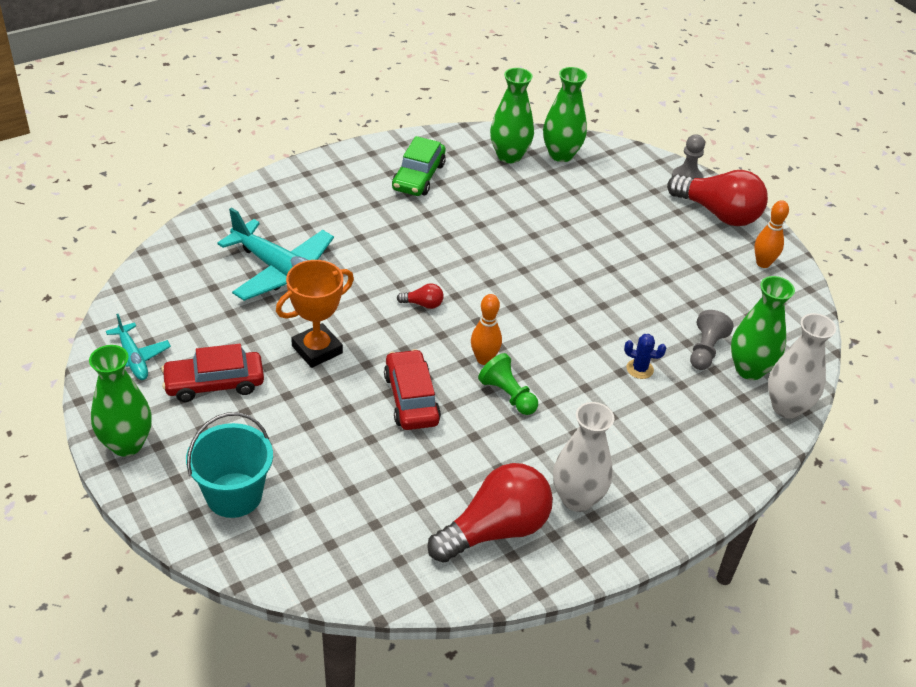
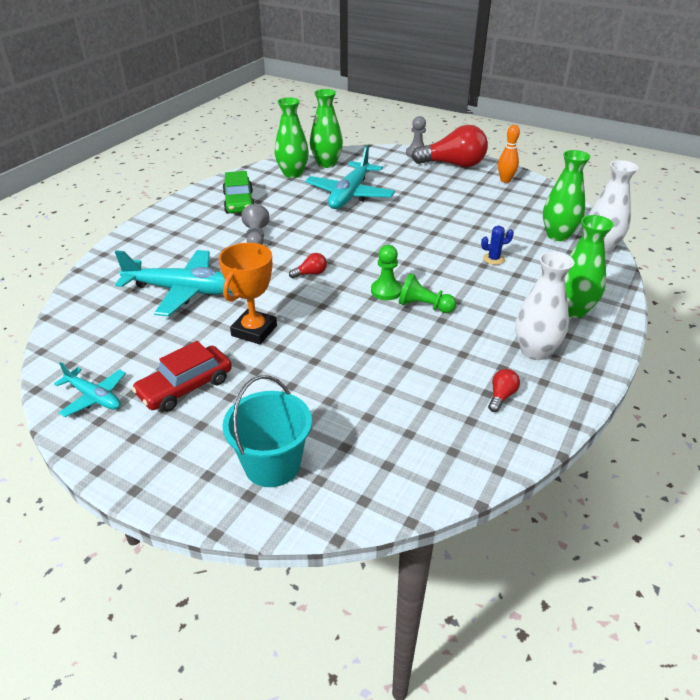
camera: 25 degrees left, 5 degrees down
(127, 444) = (138, 467): green vase -> green vase (573, 310)
(411, 398) = (357, 335): red car -> none
(484, 359) = (386, 291): orange bowling pin -> green pawn
(495, 530) = (501, 396): red light bulb -> red light bulb, size x0.41
(551, 212) = (350, 194): none -> turquoise plane
(705, 350) = (521, 235): grey pawn -> grey pawn (256, 237)

